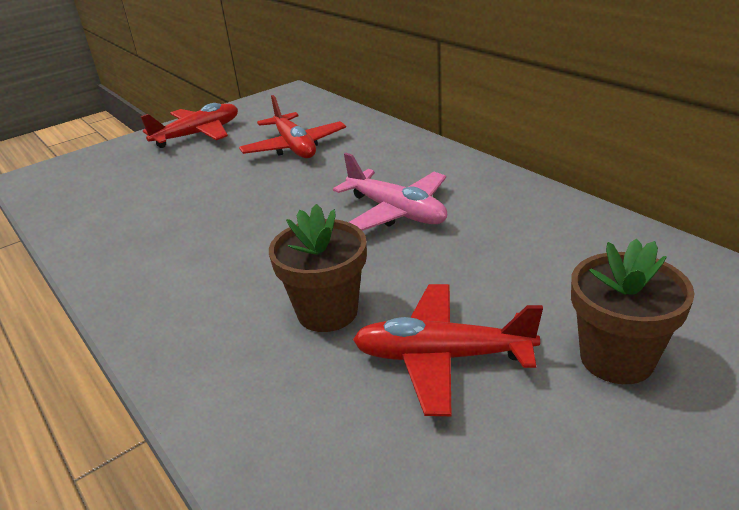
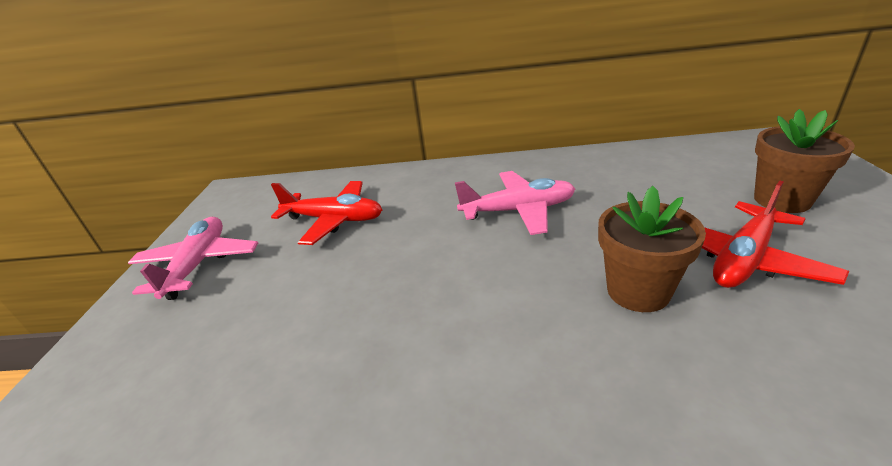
camera: 50 degrees left, 0 degrees up
(198, 134) = (198, 265): red plane -> pink plane

